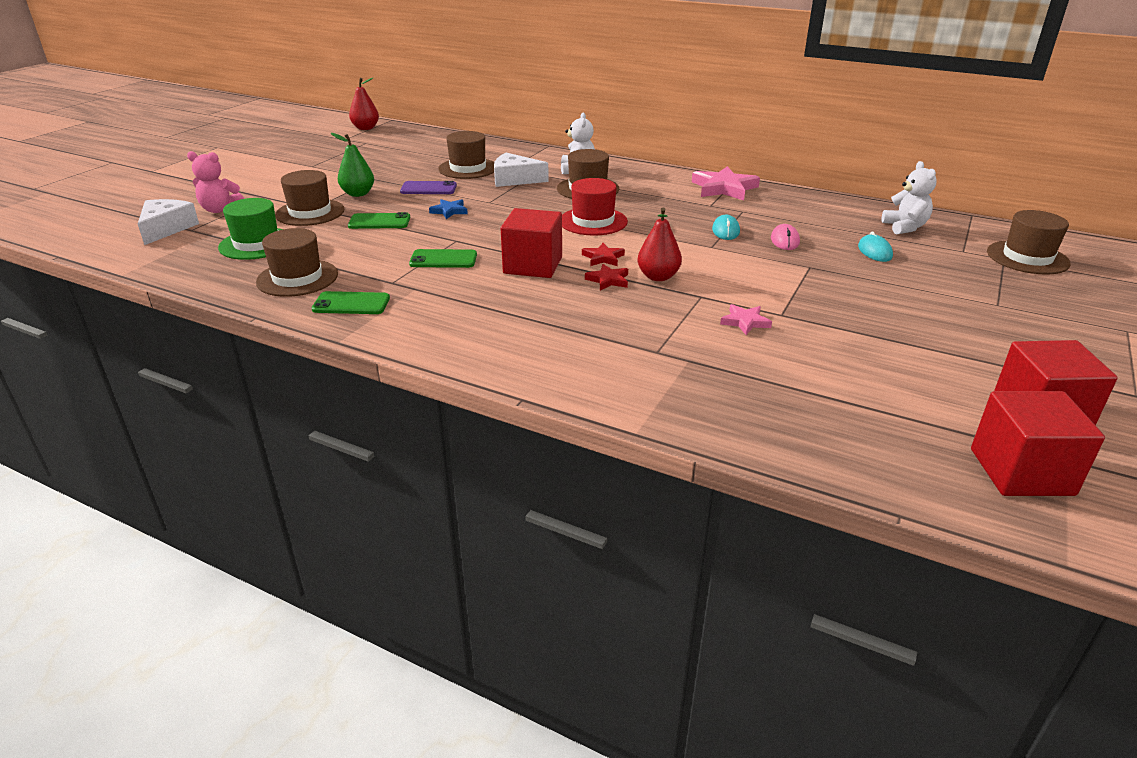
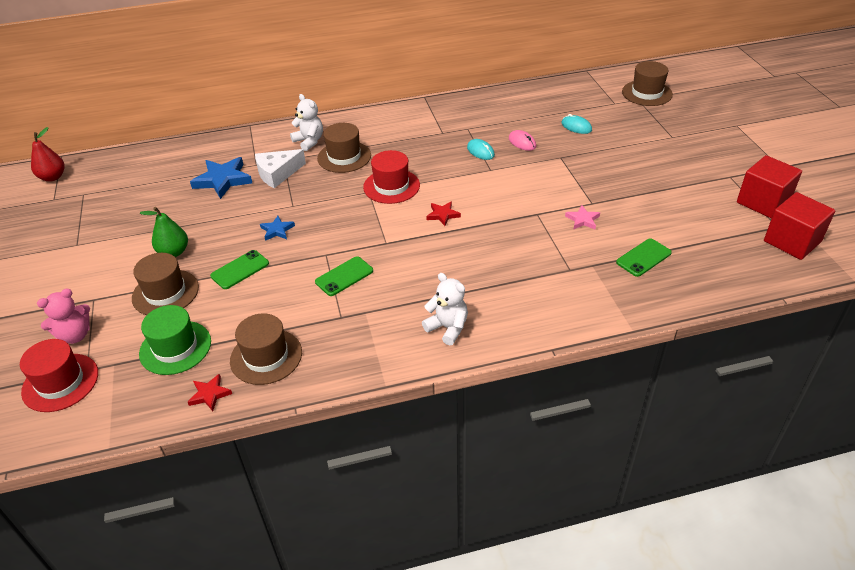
camera: 40 degrees left, 10 degrees up
(166, 229) = (60, 382): white cheese -> red hat
(351, 304) = (343, 352): green phone -> green phone (643, 258)
(428, 188) = (224, 216): purple phone -> none
(468, 168) = (223, 180): brown hat -> blue star
(533, 265) = (410, 246): red cube -> none
(608, 280) = (471, 232): red star -> red star (209, 394)
(658, 277) = (495, 212): red pear -> none
(724, 188) = (430, 112): pink star -> none
(905, 227) = (567, 98): white teddy bear -> white teddy bear (448, 328)

